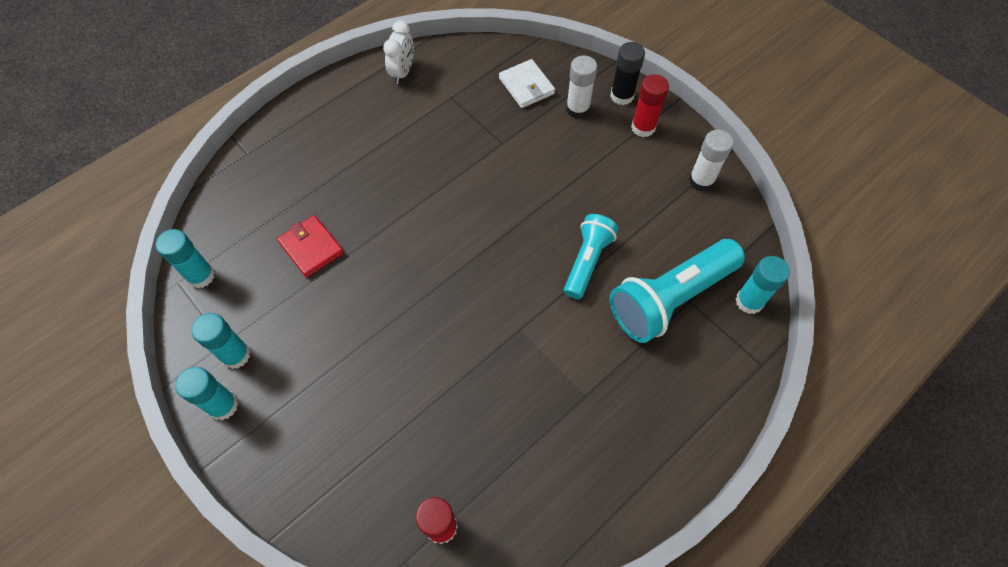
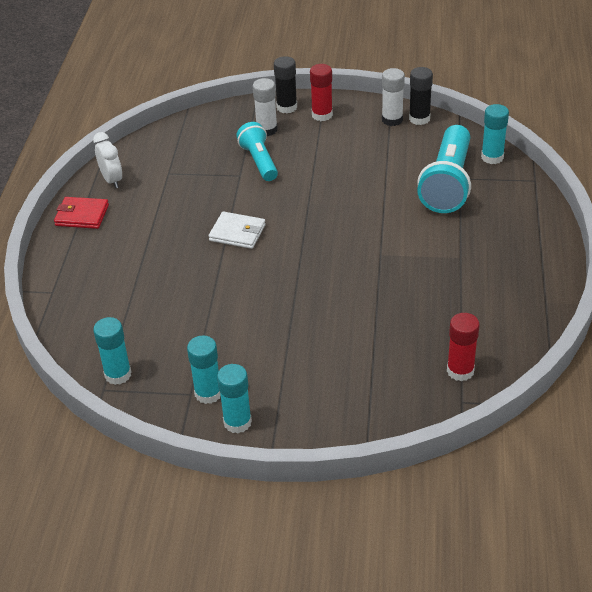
camera: 40 degrees left, 20 degrees down
(311, 248) = (181, 307): red wallet -> red wallet (82, 215)
(526, 86) = (215, 137): white wallet -> white wallet (237, 233)
(587, 261) = (376, 198): turquoise flashlight -> turquoise flashlight (259, 161)
(728, 199) = (419, 119): none -> black glue stick

